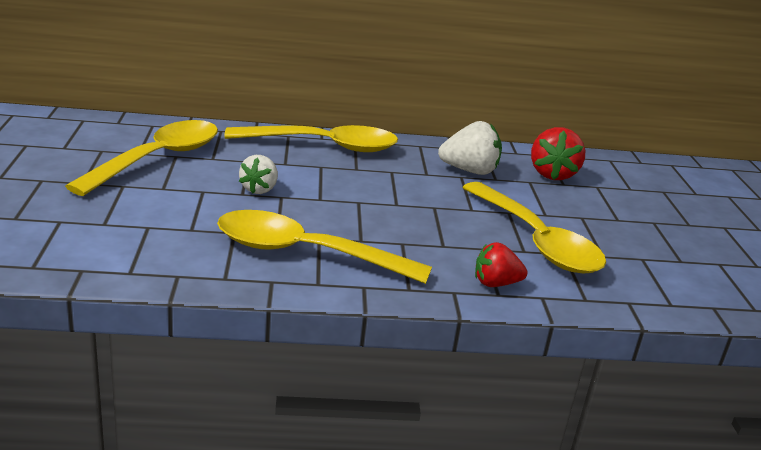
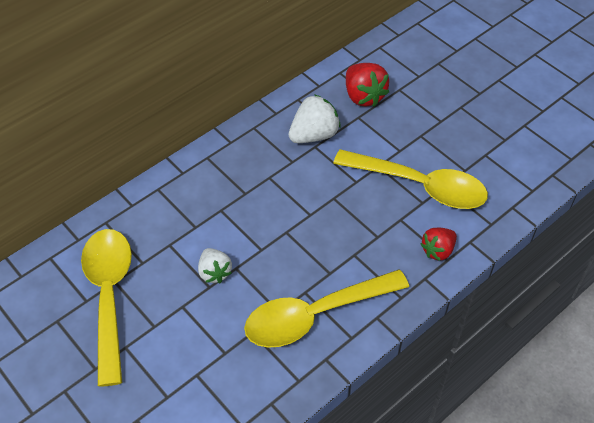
camera: 35 degrees left, 25 degrees up
(324, 146) = (196, 182): yellow spoon -> none

